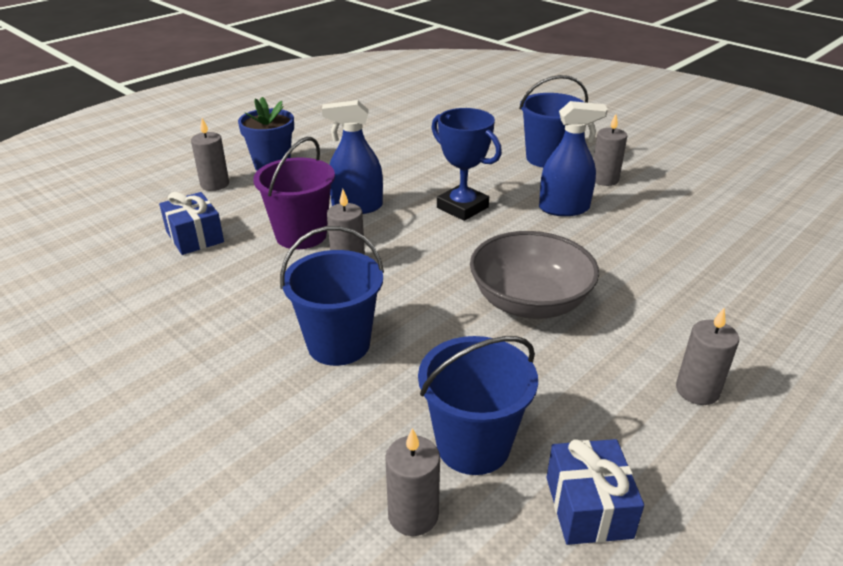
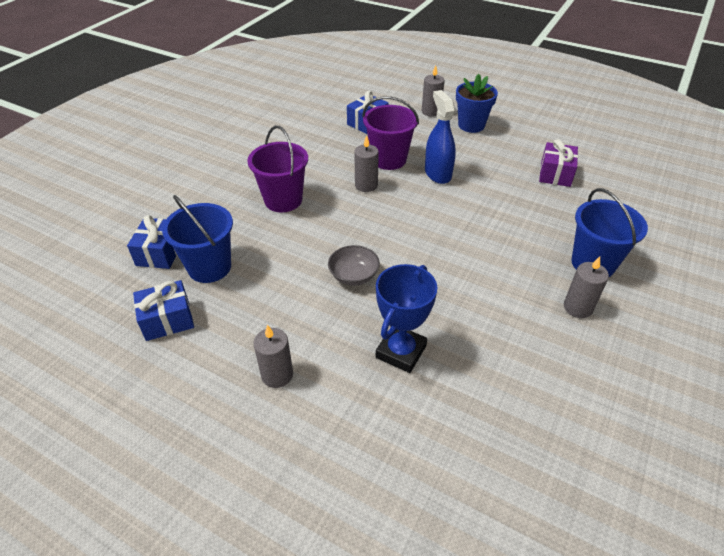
camera: 75 degrees right, 10 degrees up
(338, 344) = (283, 200): blue bucket -> purple bucket
(402, 142) = (555, 174): none -> purple gift
(413, 515) = (160, 253): grey candle -> blue gift
(462, 207) = (467, 224): blue trophy -> blue trophy (401, 351)
(529, 302) = (354, 276): grey bowl -> grey bowl, size x0.55
(564, 208) = (502, 283): blue spray bottle -> none

